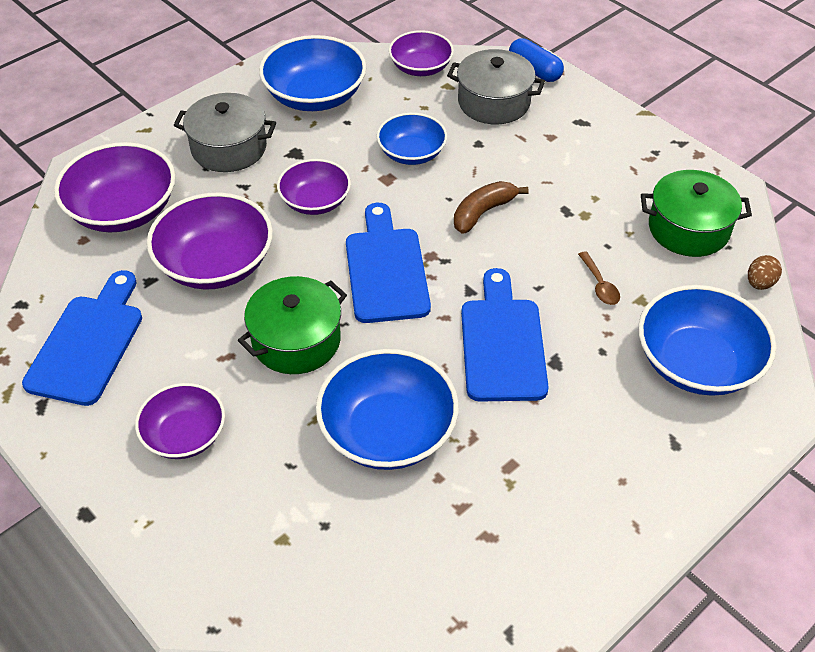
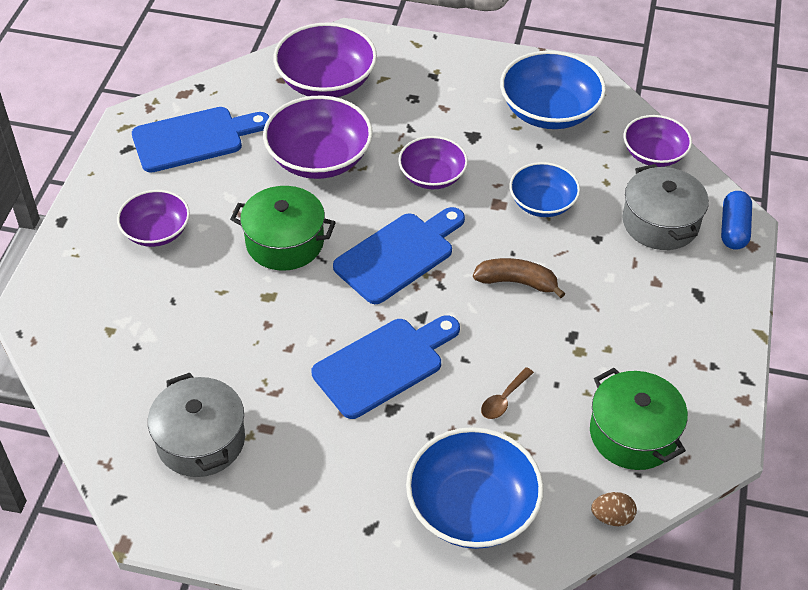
camera: 55 degrees right, 0 degrees up
(229, 148) = (441, 97): grey pot -> grey pot (200, 440)
(388, 431) = (242, 339): blue bowl -> none

